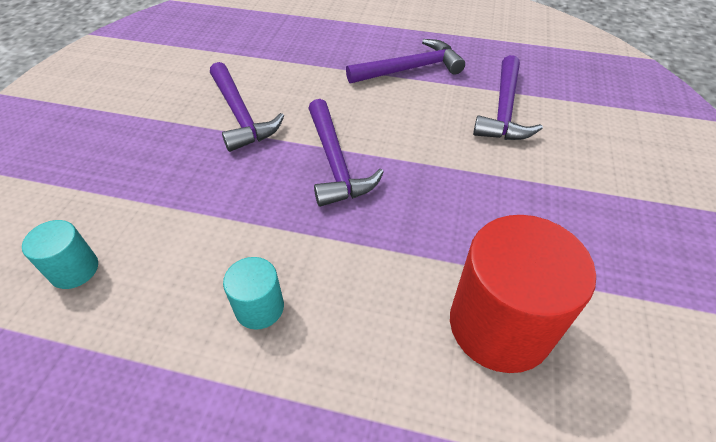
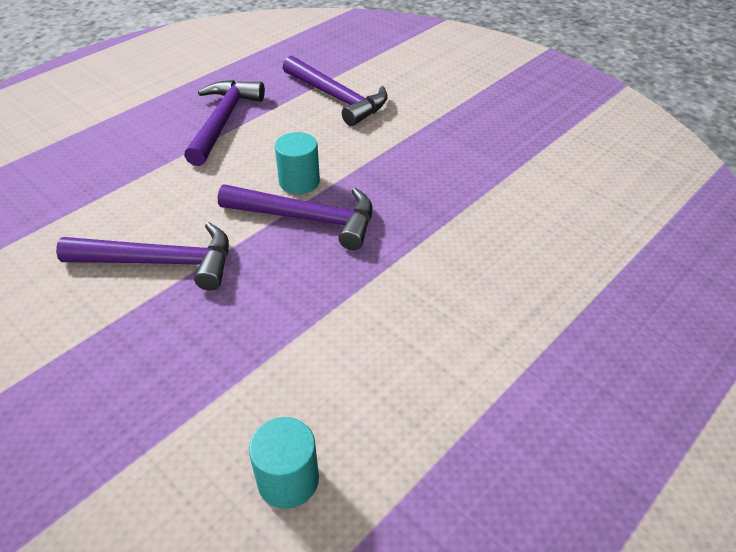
camera: 60 degrees left, 5 degrees down
(259, 307) = (448, 331): turquoise cylinder -> turquoise cylinder (299, 182)
(500, 325) = (549, 201): red cylinder -> none

